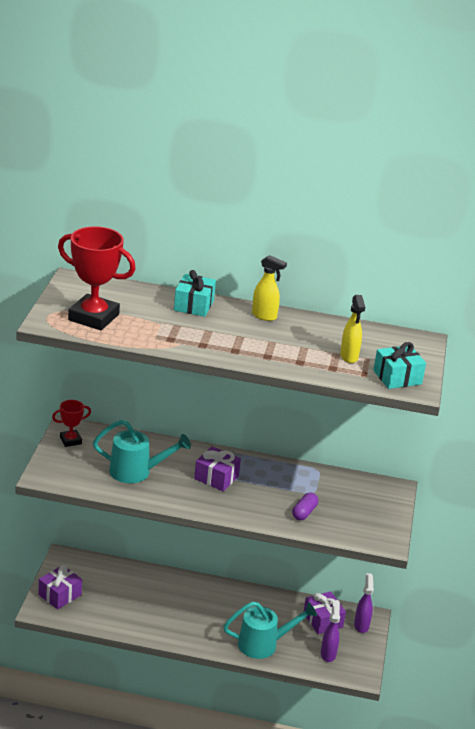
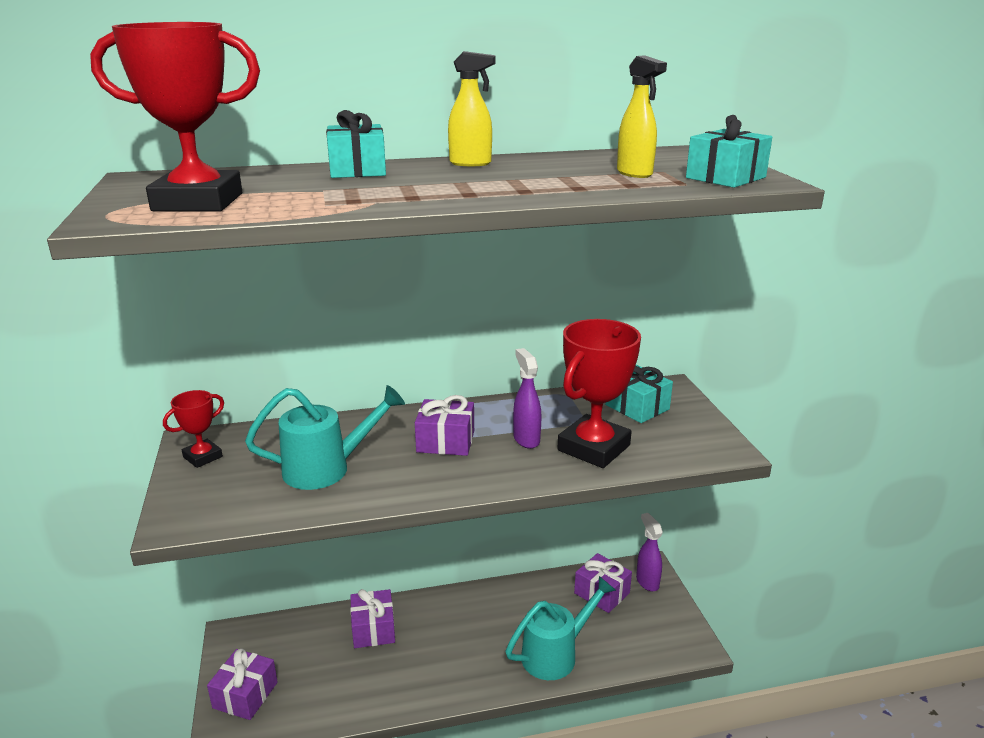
camera: 20 degrees left, 5 degrees down
(154, 586) = (373, 629): none -> purple gift
(304, 512) = (593, 448): purple capsule -> red trophy
(328, 654) = (638, 634): purple spray bottle -> purple spray bottle (526, 439)
(358, 495) = (637, 407): none -> turquoise gift

